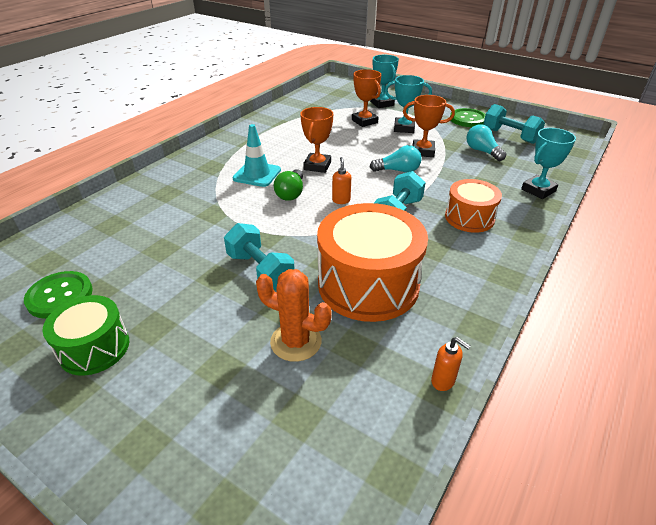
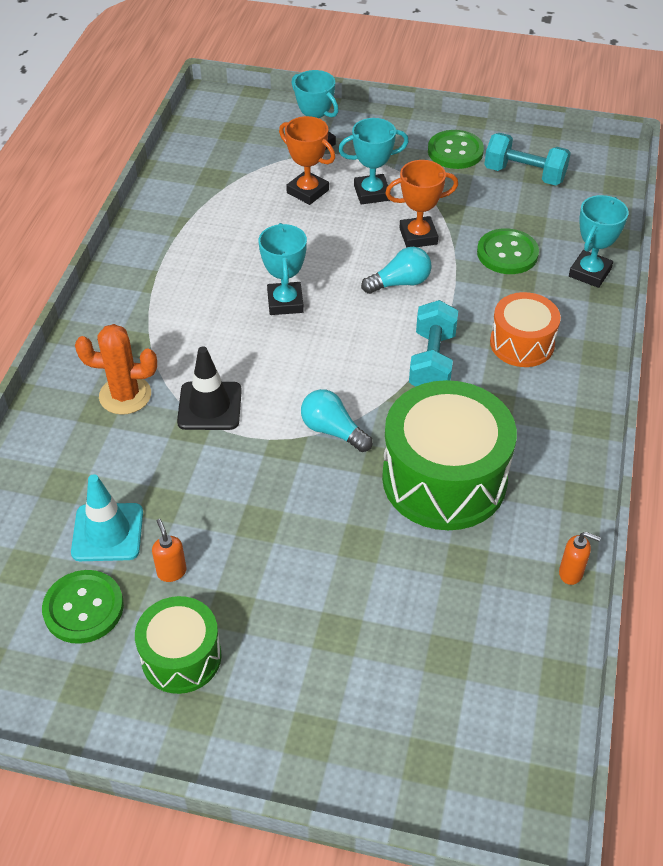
camera: 20 degrees left, 10 degrees up
(233, 205) = (209, 406): none -> black traffic cone
(257, 174) = (208, 341): turquoise traffic cone -> turquoise traffic cone (107, 532)
(260, 271) = (308, 498): turquoise dumbbell -> none
(291, 193) = (276, 363): green light bulb -> none
(296, 342) = (401, 577): orange cactus -> orange cactus (125, 395)
(317, 166) = (285, 302): orange trophy -> turquoise trophy
(341, 200) = (349, 358): orange soap dispenser -> orange soap dispenser (171, 572)
(368, 284) = (444, 479): orange drum -> green drum
(480, 170) = (507, 253): none -> green button
(482, 151) = (498, 216): turquoise light bulb -> turquoise light bulb (333, 431)

